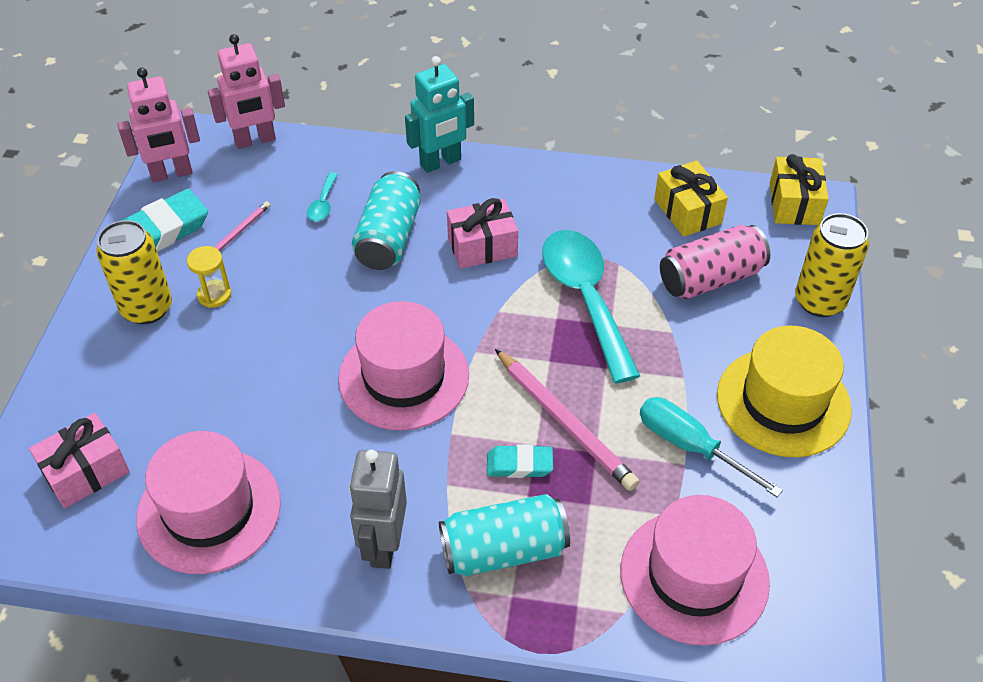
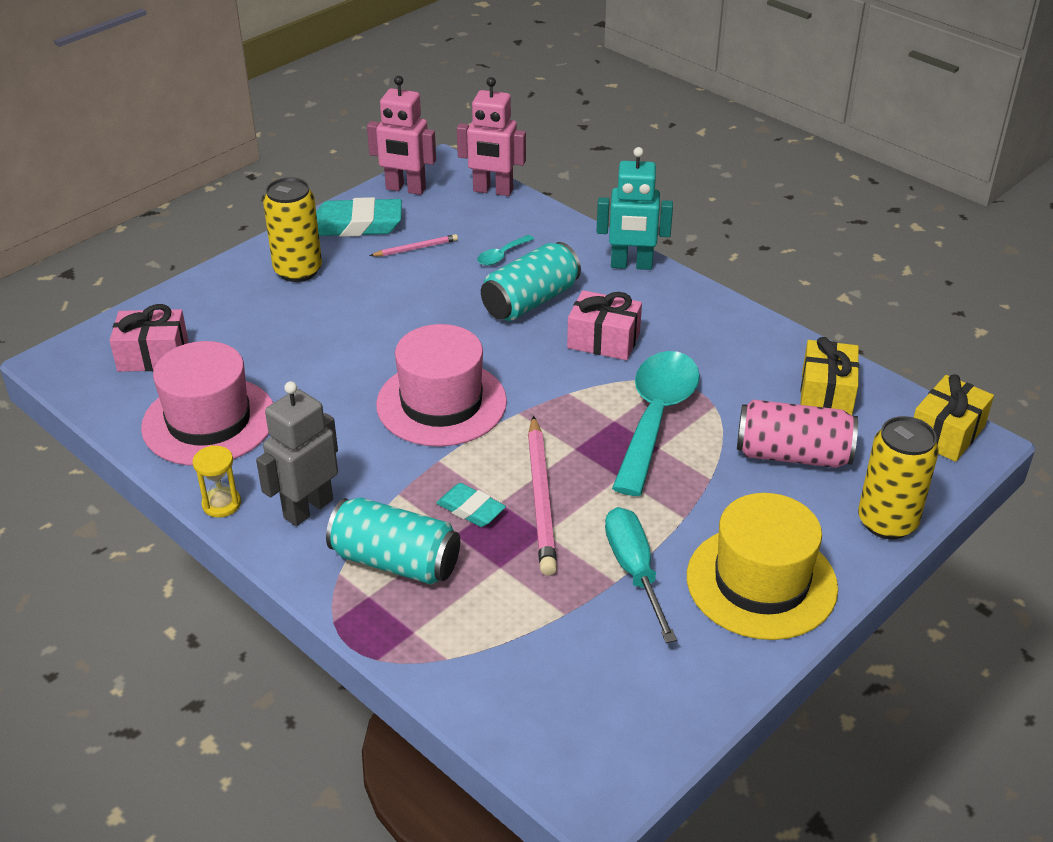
camera: 35 degrees right, 10 degrees down
(214, 295) = (355, 283): yellow hourglass -> yellow hourglass (221, 504)
(694, 576) = (535, 666): pink hat -> none

